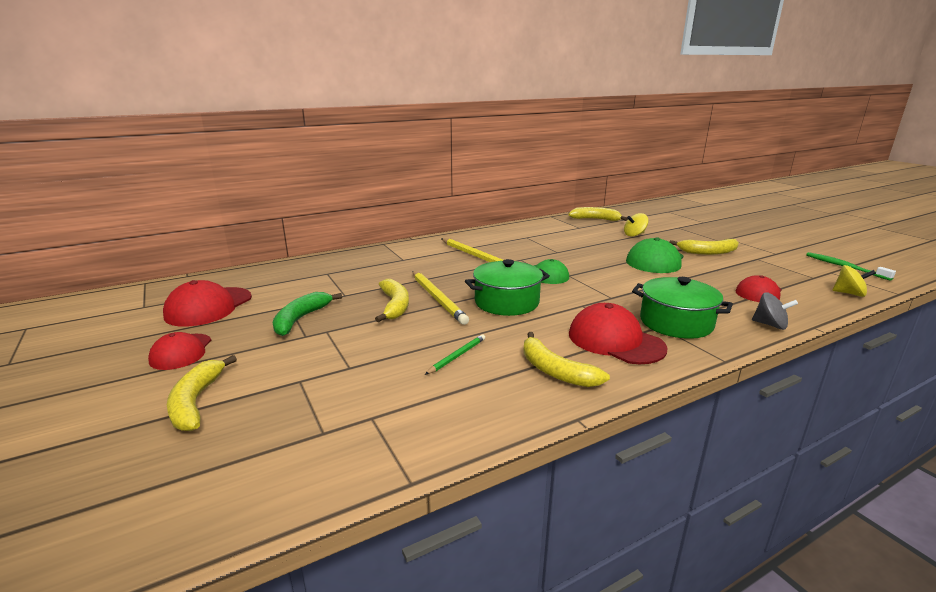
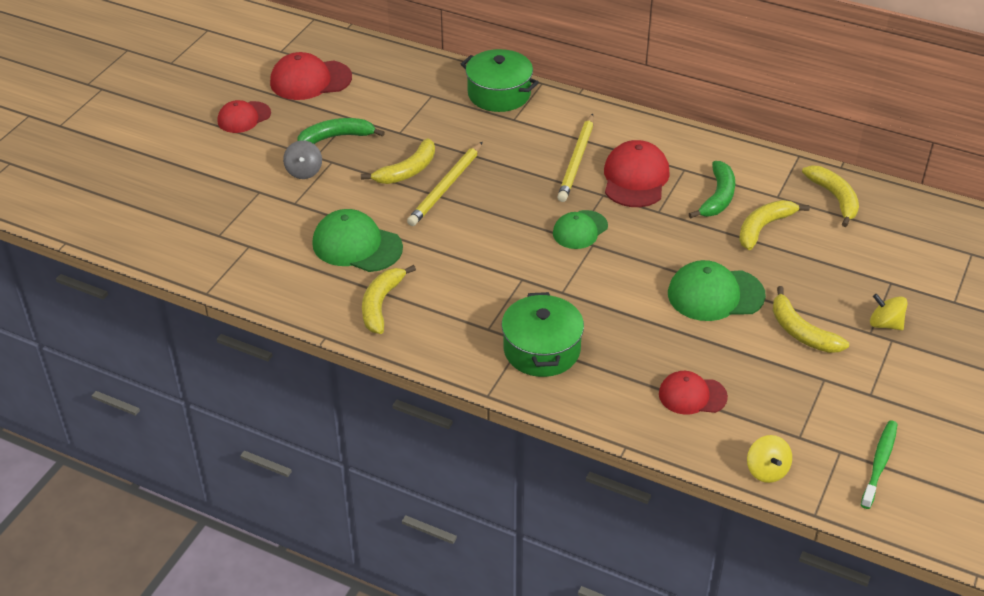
camera: 55 degrees right, 20 degrees up
(196, 402) = (202, 166): yellow banana -> yellow banana (763, 227)
(457, 356) = (357, 245): green pencil -> green cap
(506, 302) = (480, 230): green pot -> green pot (499, 94)
(563, 237) = (718, 197): none -> green banana
(615, 341) = (465, 321): red cap -> red cap (635, 178)
(634, 235) = (803, 252): yellow spinning top -> yellow spinning top (885, 324)
(770, 325) = (600, 414): grey spinning top -> grey spinning top (304, 171)

